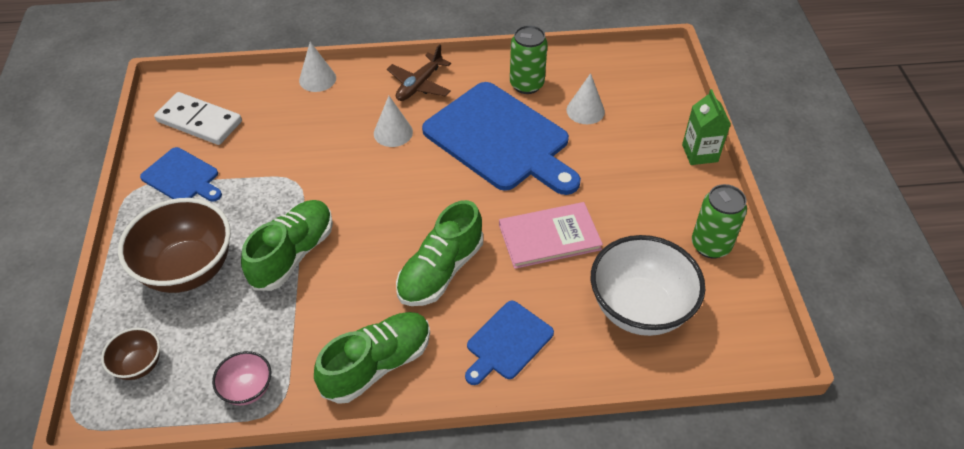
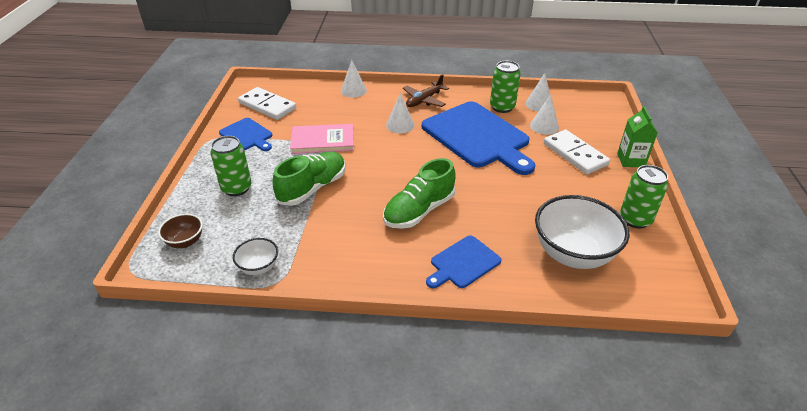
camera: 10 degrees right, 10 degrees down
(188, 269) = (236, 188): brown bowl -> green can
(247, 389) = (259, 267): pink bowl -> white bowl
(377, 365) = (359, 264): green shoe -> none
(549, 237) = (506, 199): pink book -> pink book (323, 140)
(575, 73) = (539, 104): none -> white cone
(629, 152) = (575, 154): none -> white domino

